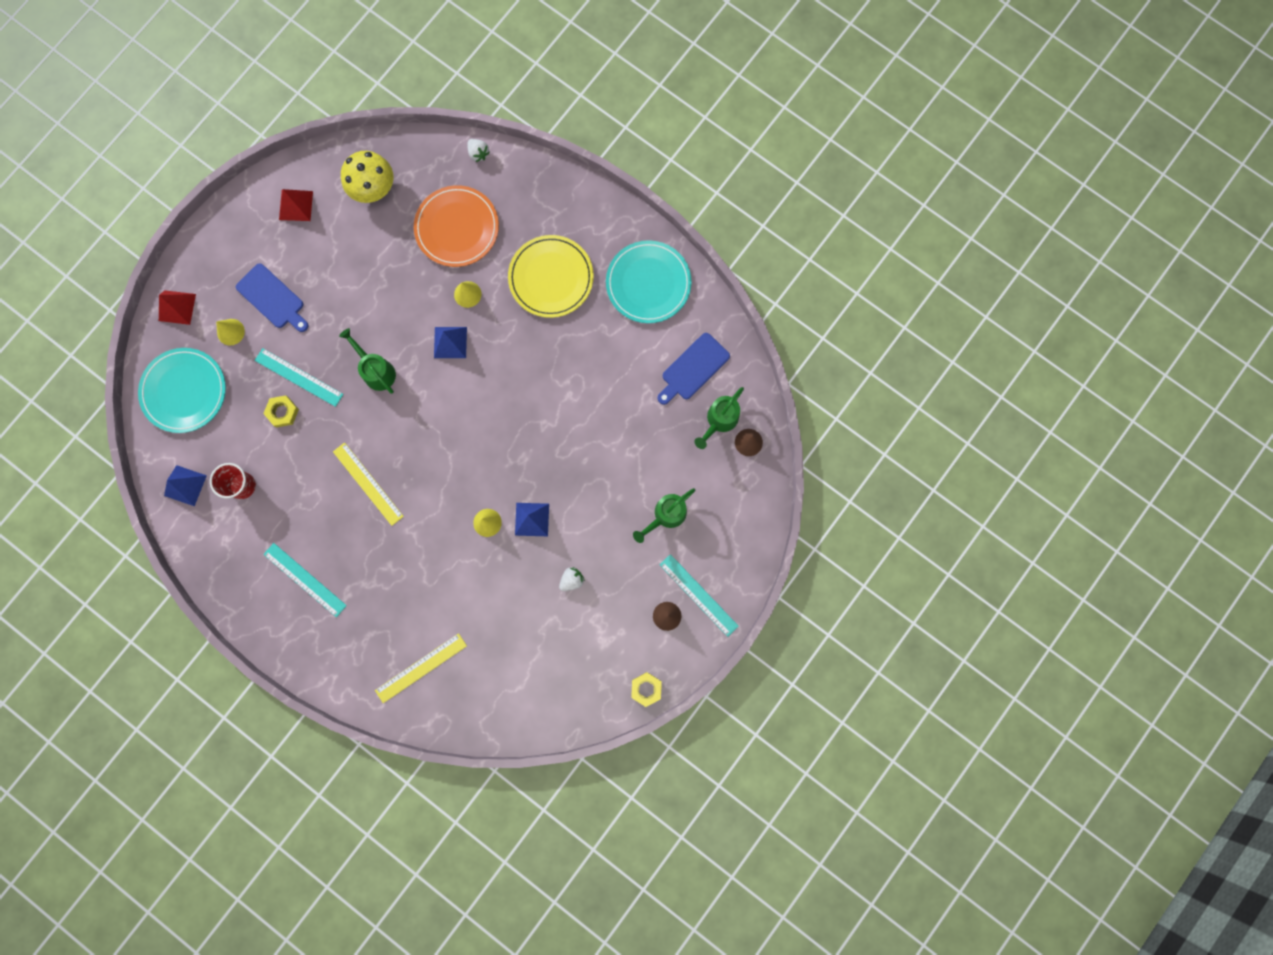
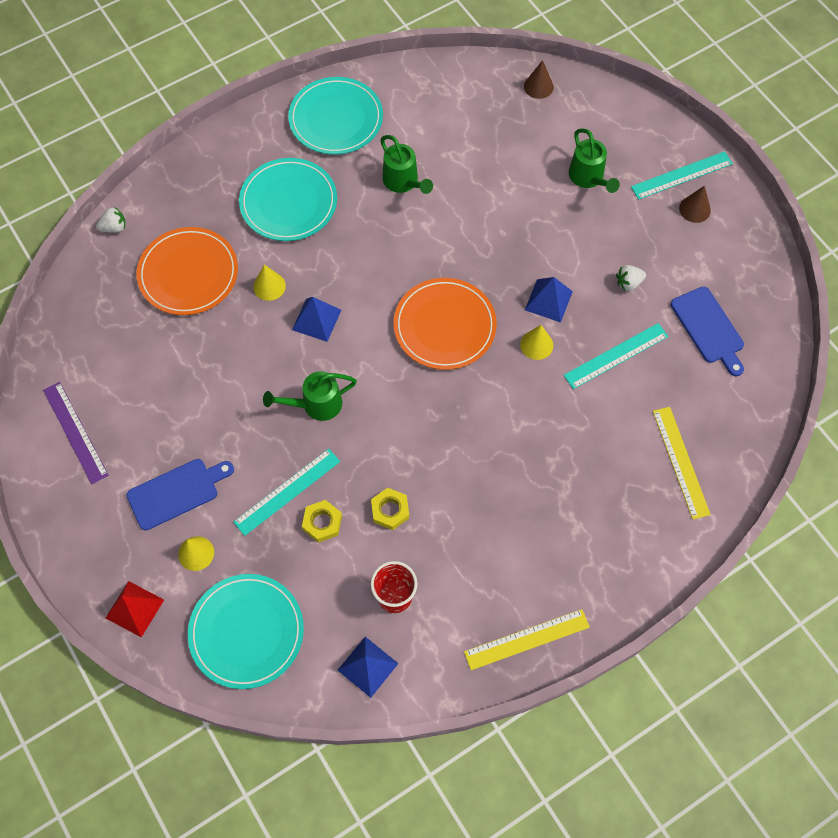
camera: 70 degrees left, 15 degrees down
(296, 205) = (75, 432): red pyramid -> purple ruler
(305, 579) = (536, 558): turquoise ruler -> turquoise ruler (616, 356)
(368, 483) = (446, 454): yellow ruler -> yellow ruler (527, 639)
(373, 188) = (98, 343): yellow mushroom -> none
(479, 444) = (444, 326): none -> orange plate
(551, 278) = (288, 202): yellow plate -> turquoise plate
(572, 580) = (628, 283): white strawberry -> white strawberry turned 90 degrees counterclockwise
(646, 689) = (766, 251): yellow nut -> yellow nut (390, 510)
(693, 369) = (443, 109): blue cutting board -> blue cutting board (709, 328)
(719, 420) = (506, 103): green watering can -> green watering can (403, 182)

